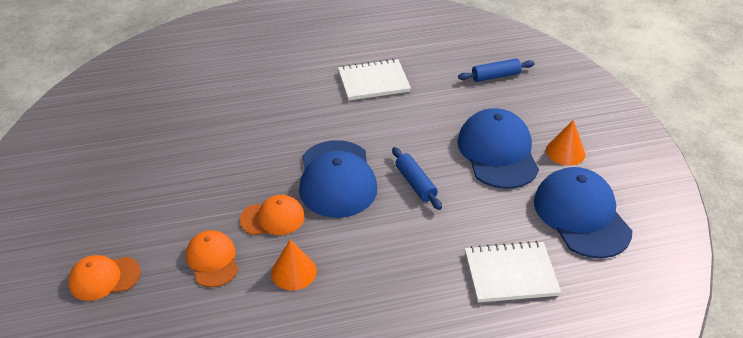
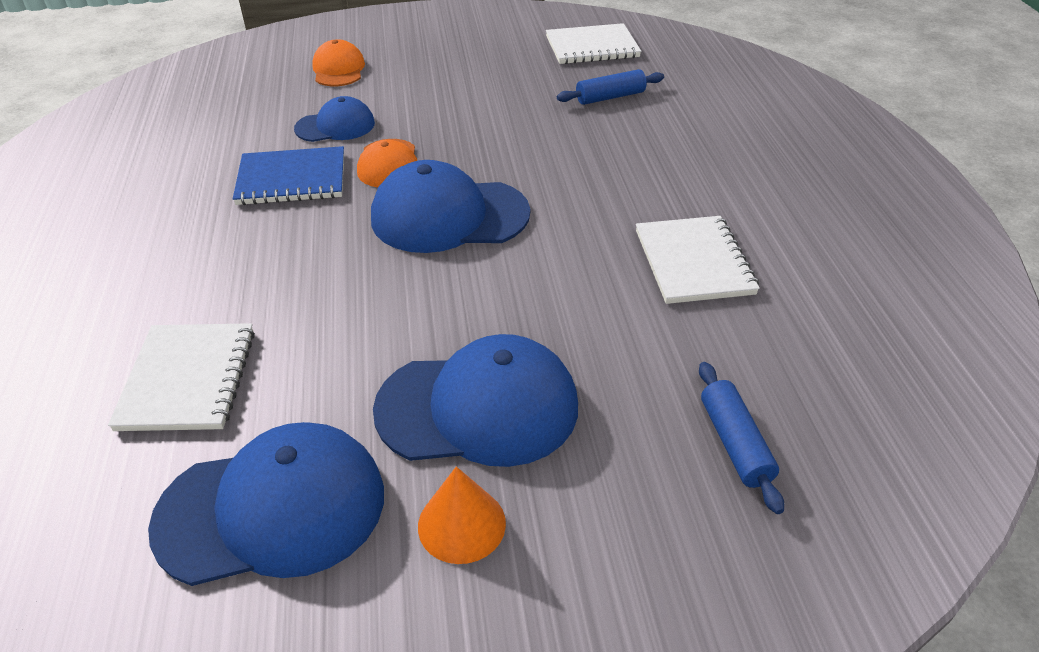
camera: 95 degrees right, 0 degrees up
(101, 120) = (592, 47): none -> white notebook
(212, 260) = (335, 126): orange cap -> blue cap
(293, 272) = (292, 179): orange cone -> blue notebook
(415, 183) = (419, 292): blue rolling pin -> blue rolling pin (610, 97)

